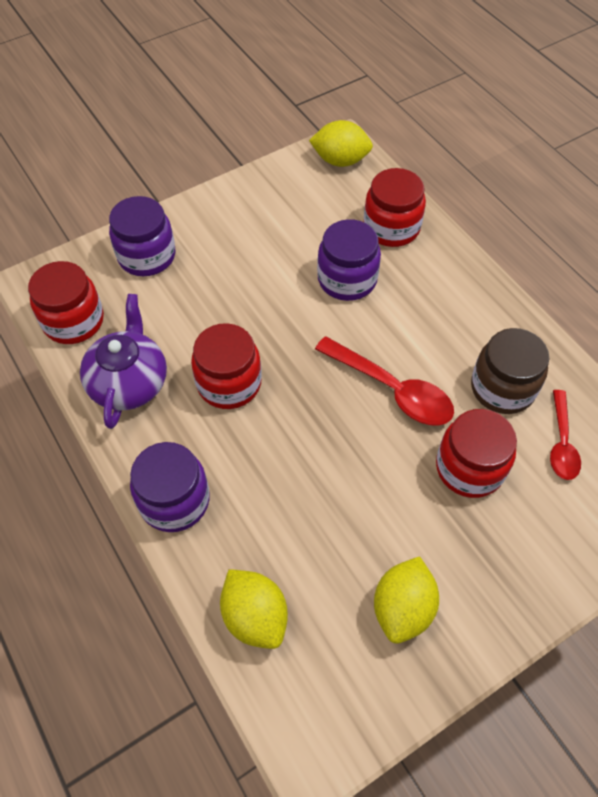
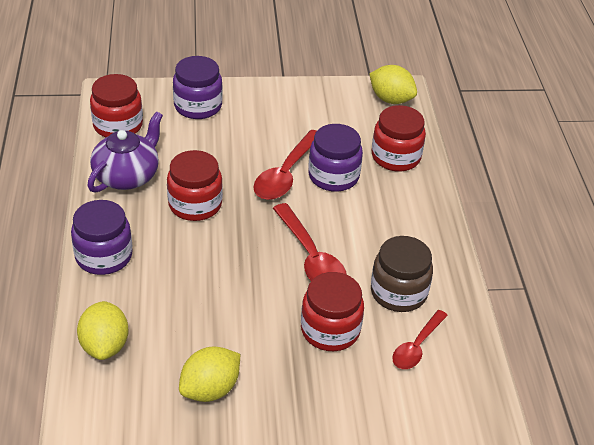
camera: 25 degrees right, 15 degrees down
(297, 299) = (286, 174): none -> red spoon

